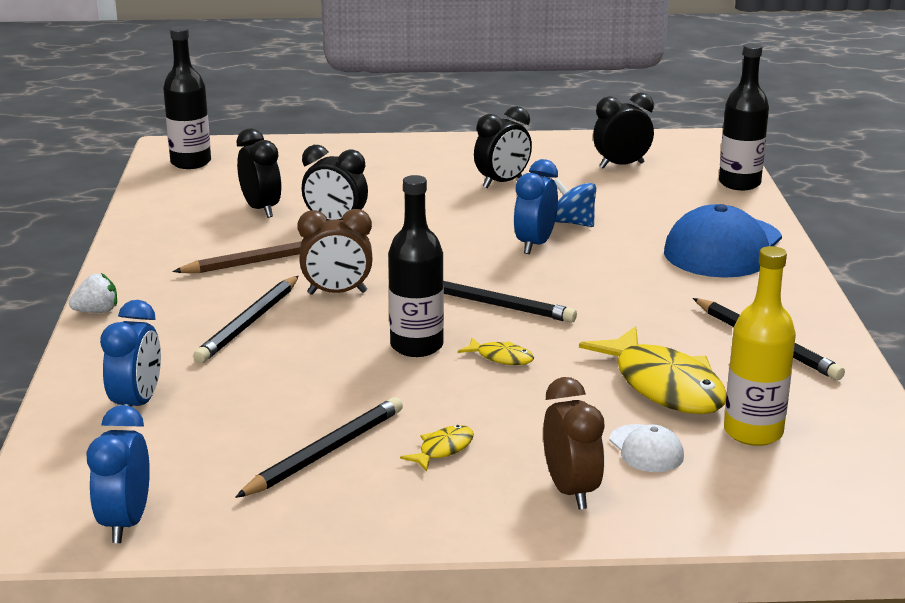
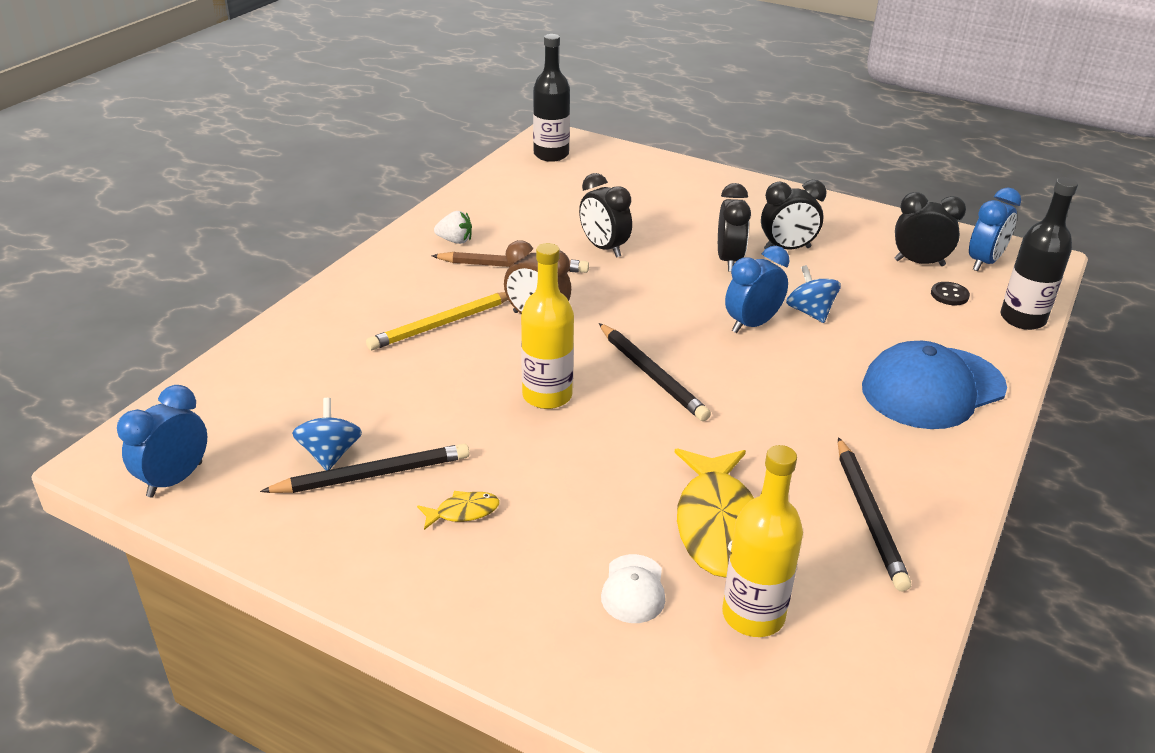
camera: 30 degrees right, 10 degrees up
(97, 311) = (349, 274): white strawberry -> white strawberry (455, 241)
(137, 404) = (290, 371): blue clock -> blue clock (984, 262)
(249, 323) = (442, 324): black pencil -> yellow pencil
(261, 209) = (559, 216): black clock -> black clock (729, 260)
(263, 451) = (330, 454): none -> blue spinning top
(416, 346) = (547, 395): black bottle -> yellow bottle
(501, 357) = (604, 435): yellow fish -> none
(571, 491) = (523, 605): brown clock -> none
(669, 182) = (949, 295): none -> black button

